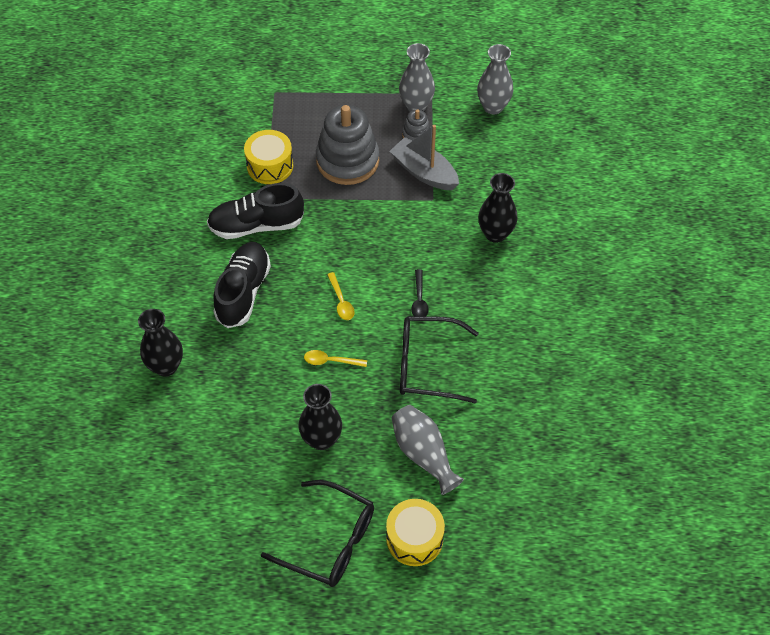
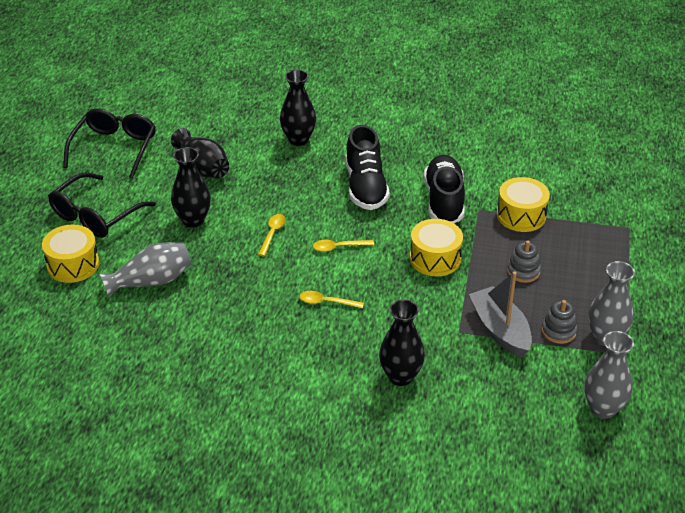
camera: 100 degrees right, 15 degrees down
(229, 451) = (203, 168): none -> black vase
(243, 292) = (365, 187): black shoe -> black shoe turned 60 degrees clockwise
(342, 224) = (435, 258): none -> yellow drum
(347, 161) = (523, 271): grey stacking toy -> grey stacking toy, size x0.47
(419, 299) = (326, 302): black spoon -> yellow spoon
(424, 172) = (500, 330): grey boat -> grey boat turned 75 degrees counterclockwise
(427, 365) = (246, 297): black glasses -> black glasses (114, 148)

